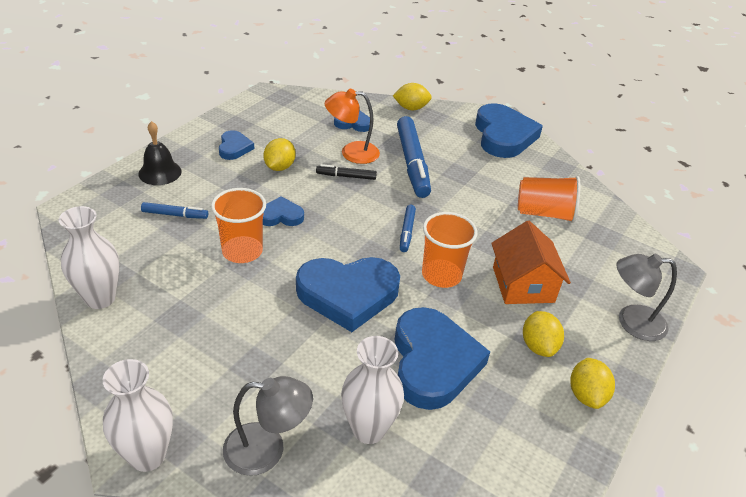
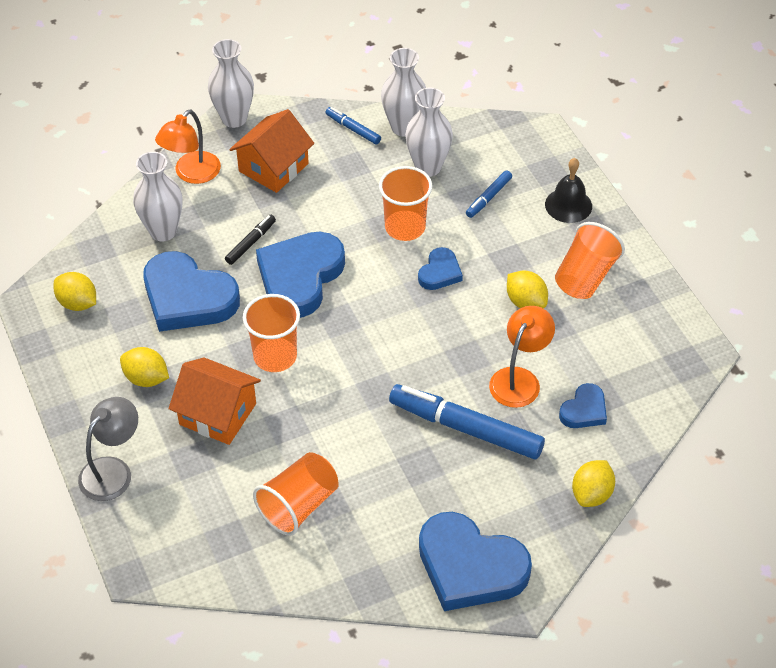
camera: 125 degrees right, 10 degrees up
(153, 262) = (428, 167): none -> white vase
(214, 377) = (273, 167): none -> orange house
(234, 148) = (585, 277): blue heart -> orange cup
(267, 449) = (191, 174): grey lamp -> orange lamp
(346, 176) = (475, 353): black marker -> black marker (251, 243)
(407, 232) = (352, 361): blue marker -> blue marker (353, 129)
(586, 395) = (79, 379): yellow lemon -> yellow lemon (78, 303)

